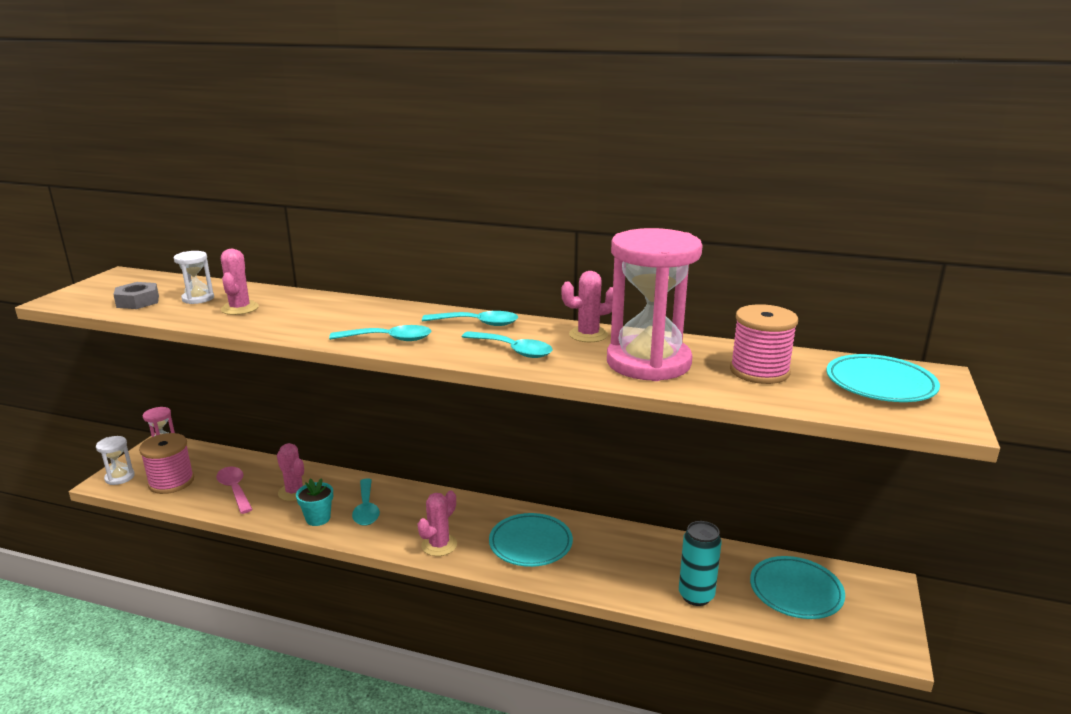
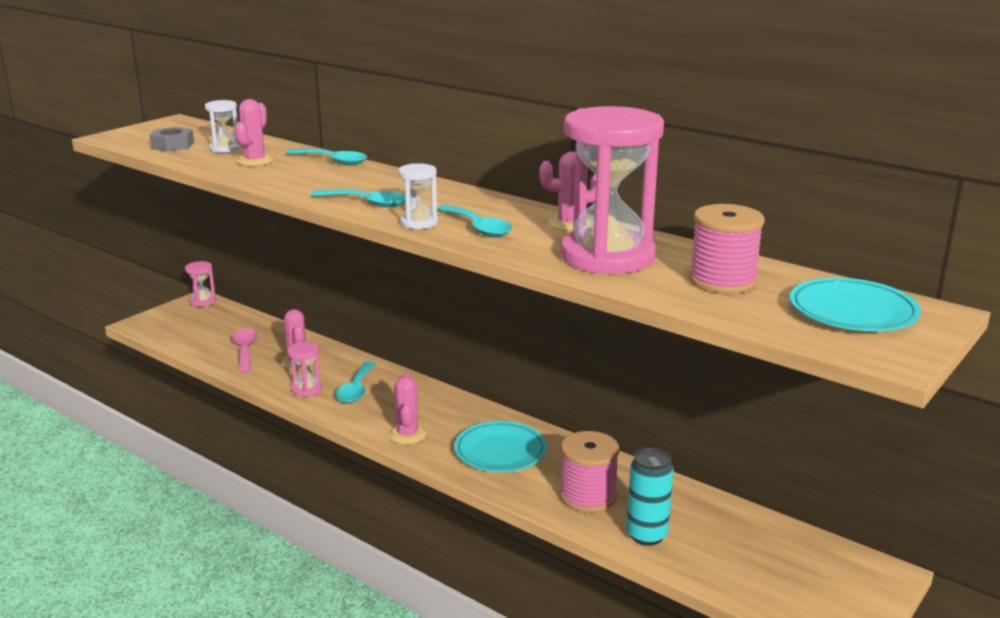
camera: 20 degrees right, 0 degrees up
(120, 477) = (152, 322): white hourglass -> white hourglass (419, 223)
(171, 482) = (193, 334): pink spool -> pink spool (588, 496)
(318, 518) = (306, 389): turquoise flower pot -> pink hourglass
(439, 545) = (407, 434): pink cactus -> pink cactus turned 60 degrees counterclockwise
(478, 323) = (466, 200): turquoise spoon -> turquoise spoon (333, 161)
(796, 591) = (766, 556): turquoise plate -> none

